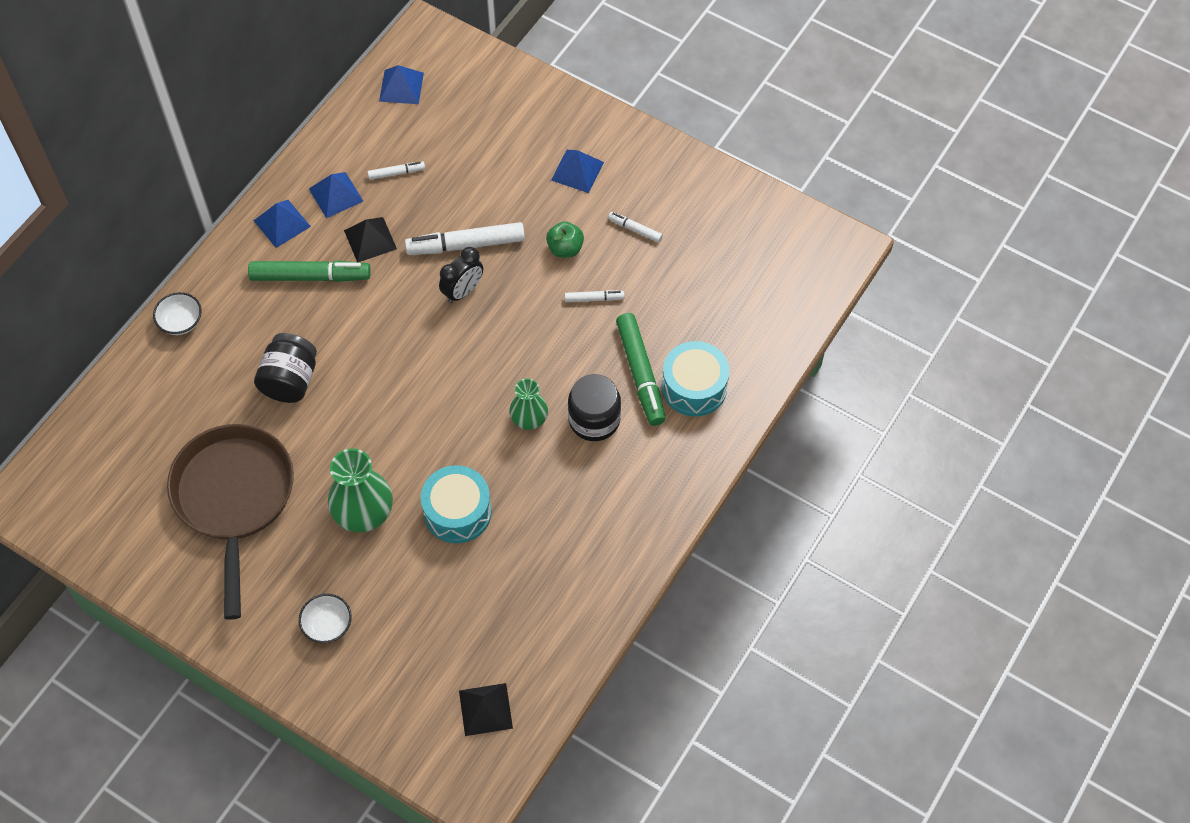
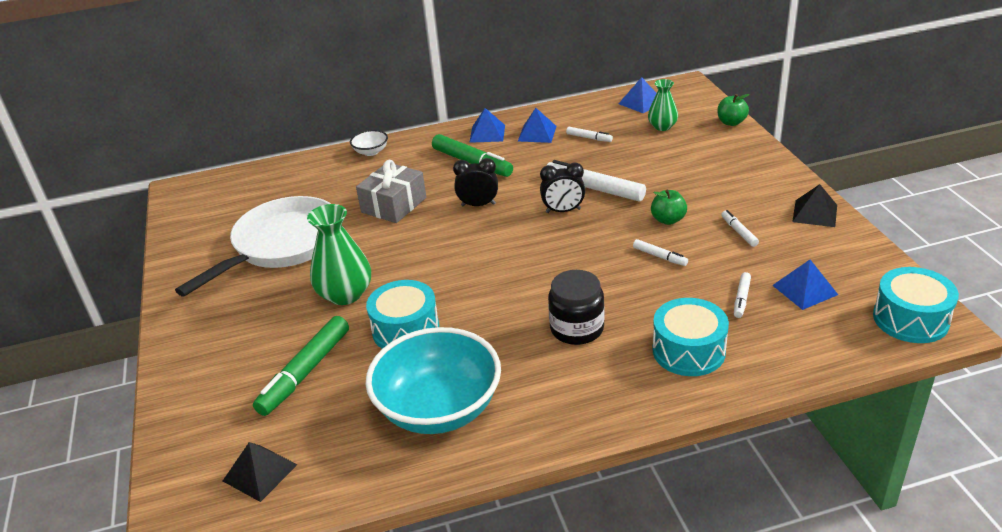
camera: 45 degrees right, 25 degrees down
(234, 499) = (282, 246): brown pan -> white pan
(290, 380) = (394, 205): black jar -> grey gift
(327, 625) = (237, 345): white bowl -> none
(370, 239) = (532, 161): black pyramid -> black pyramid (814, 213)
(375, 331) = (478, 205): none -> black clock
(516, 74) = (731, 122): none -> green apple
(529, 418) = (526, 302): green vase -> green vase (662, 126)
(561, 564) = (439, 408): none -> turquoise bowl
(577, 171) = (725, 183): blue pyramid -> blue pyramid (804, 290)
(640, 374) = (649, 319): green marker -> green marker (305, 372)
(692, 308) = (741, 299): none -> white marker
(822, 254) = (910, 319): none -> turquoise drum

